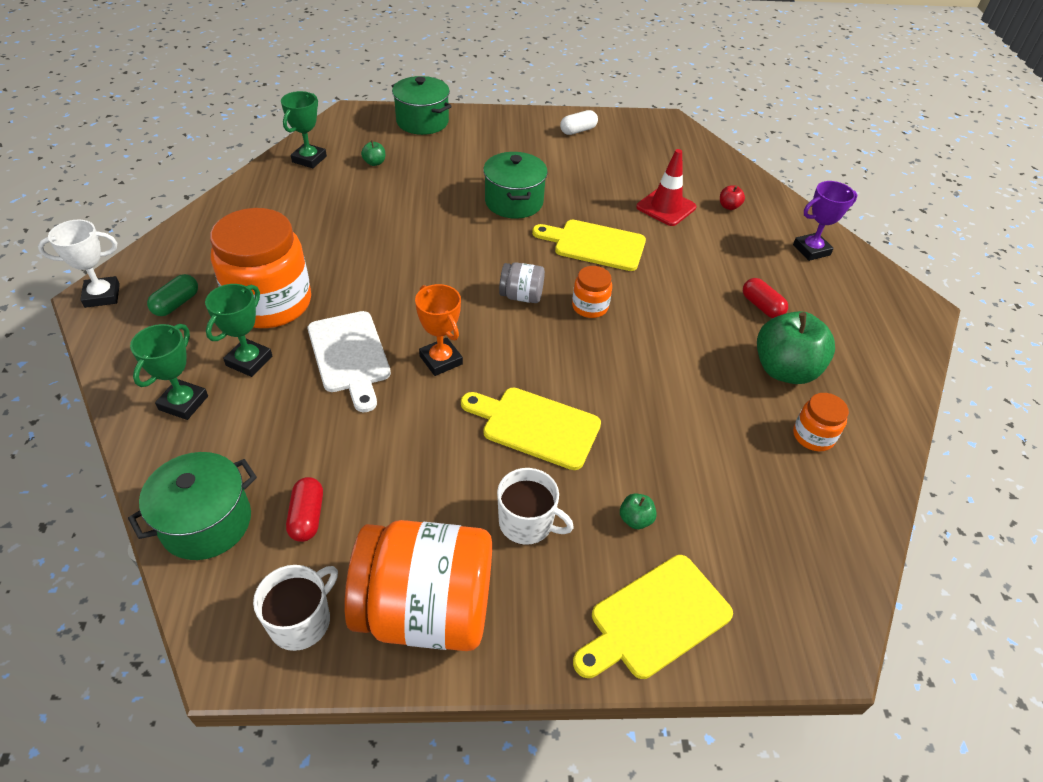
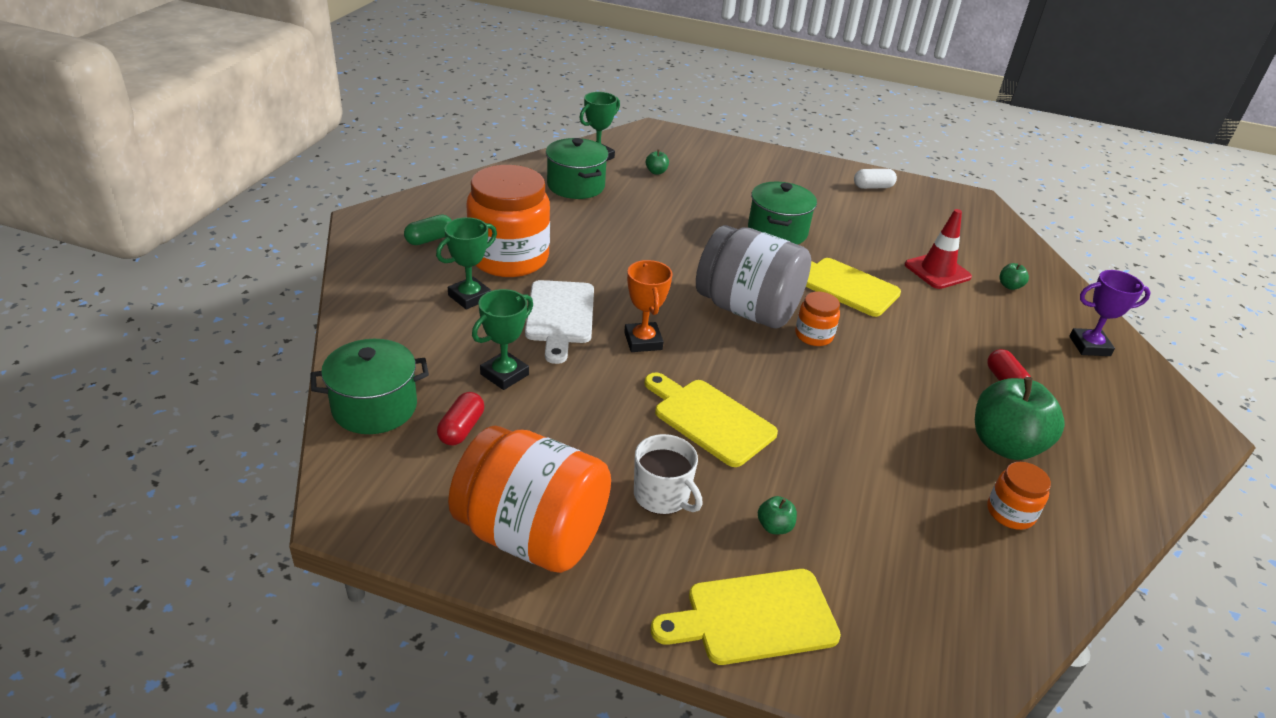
camera: 20 degrees right, 10 degrees down
(102, 295) = (372, 219): white trophy -> none
(183, 403) = (399, 313): green trophy -> green trophy (504, 374)
(301, 621) = (417, 506): white mug -> none
(422, 122) = (718, 149): green pot -> green pot (576, 186)
(521, 296) = (747, 310): grey jar -> grey jar, size x2.18
(729, 206) = (1009, 286): red apple -> green apple

